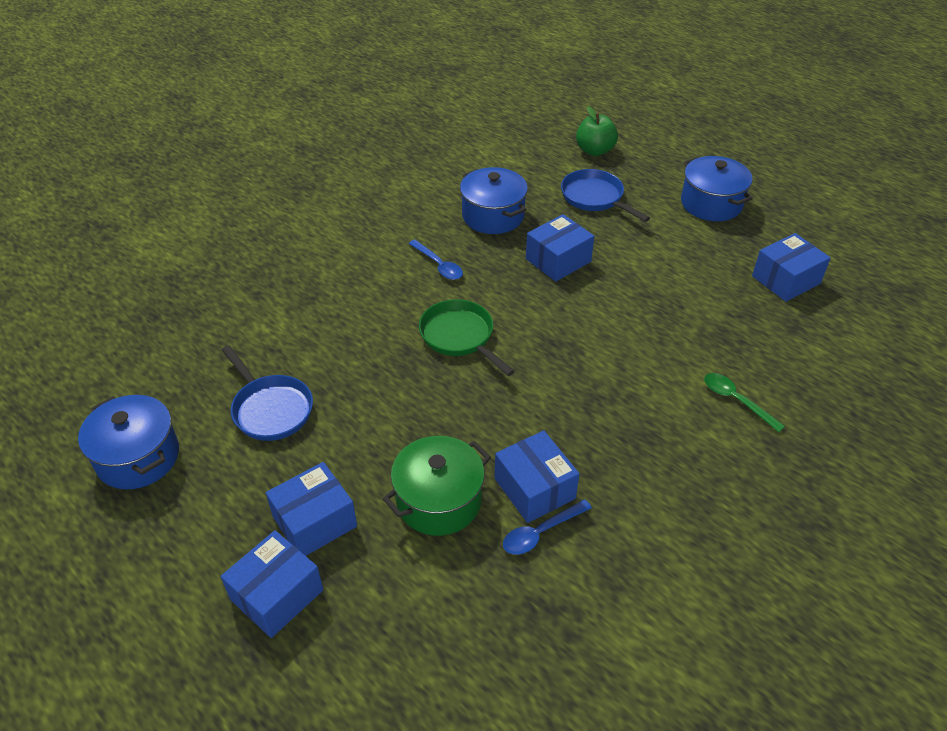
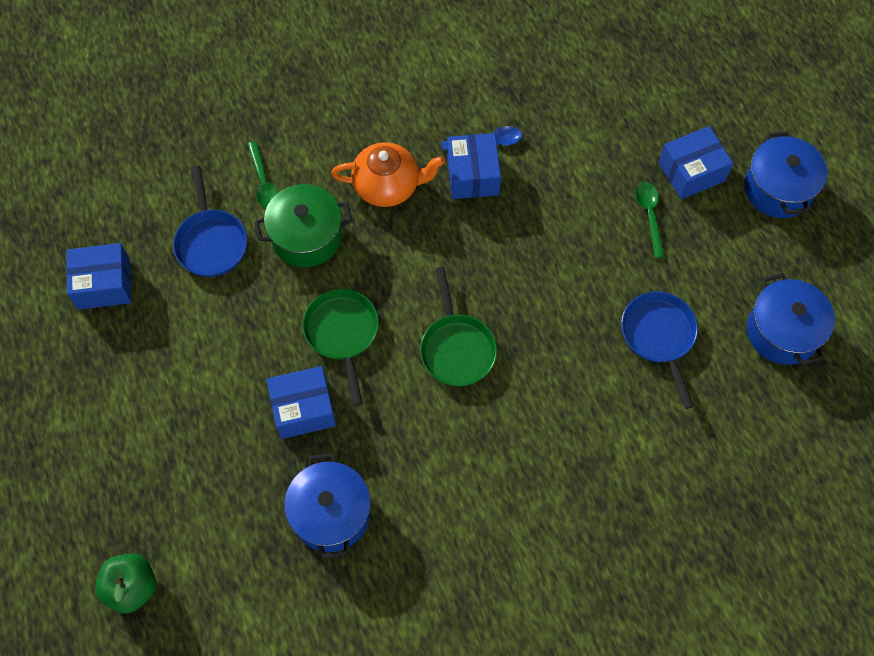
camera: 155 degrees left, 20 degrees up
(315, 521) = (649, 215): blue box -> green spoon
(439, 265) = (431, 456): blue spoon -> none
(439, 501) = (549, 194): green pot -> green pot (306, 237)
(565, 314) = (342, 333): none -> green pan
(595, 197) = (196, 493): blue pan -> blue pan (211, 242)
(614, 443) = (388, 186): none -> orange teapot
(711, 204) = (78, 423): blue pot -> blue pot (778, 189)

